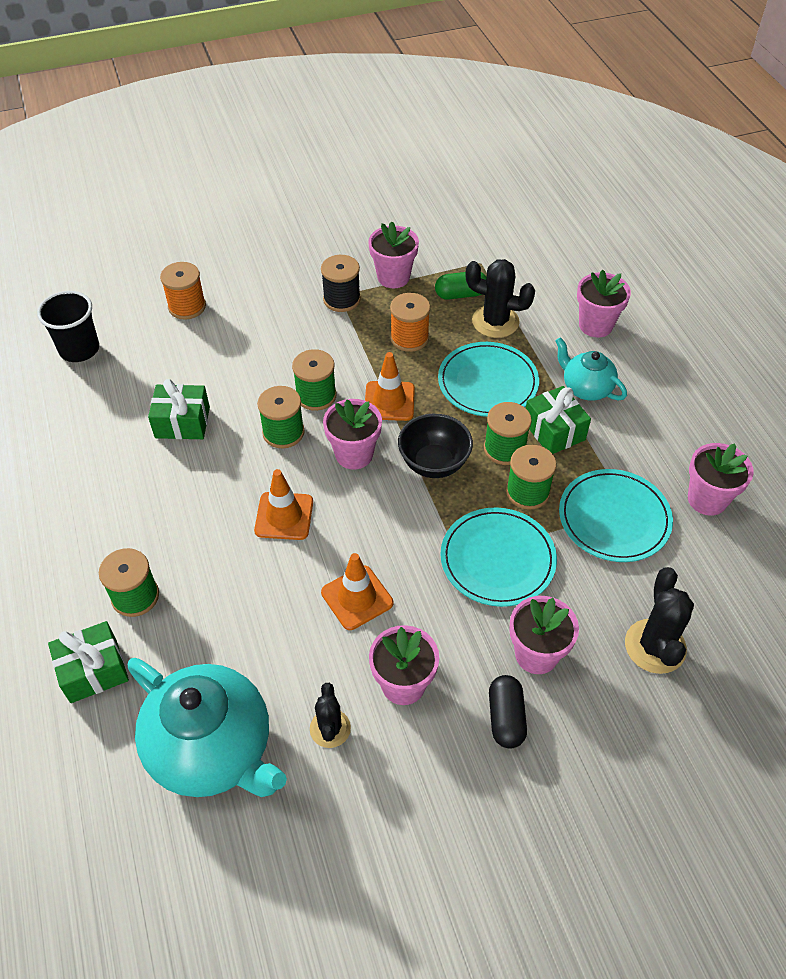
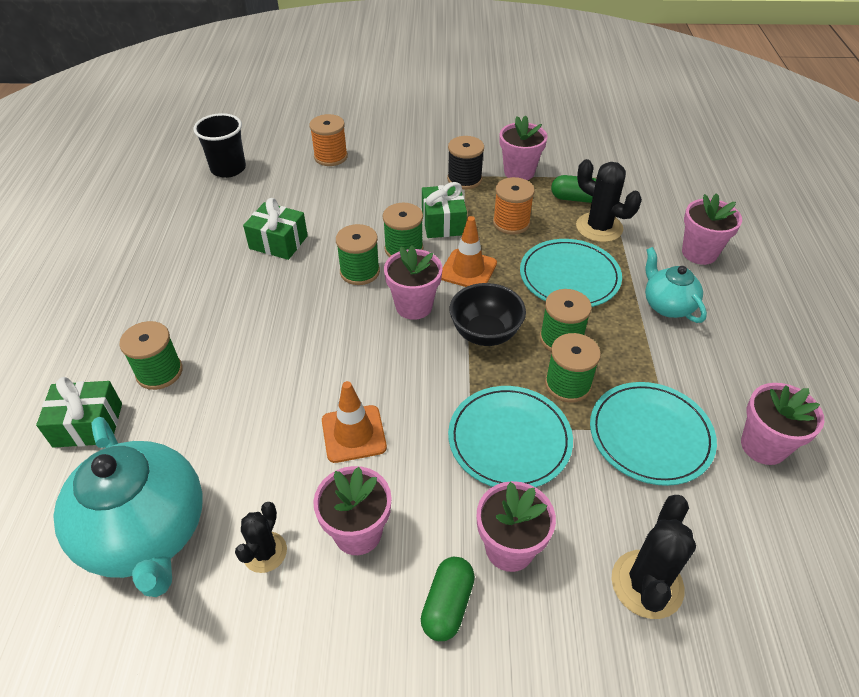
camera: 20 degrees right, 5 degrees down
(284, 516) = (324, 341): orange traffic cone -> none
(506, 718) = (447, 605): black capsule -> green capsule
(554, 431) = (618, 335): green gift -> green gift (443, 223)

